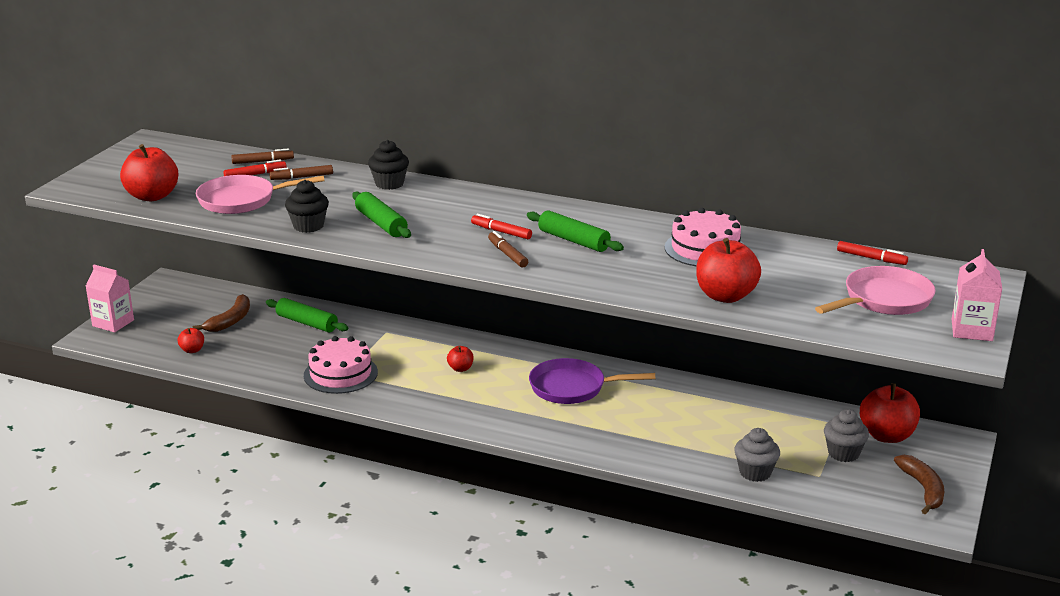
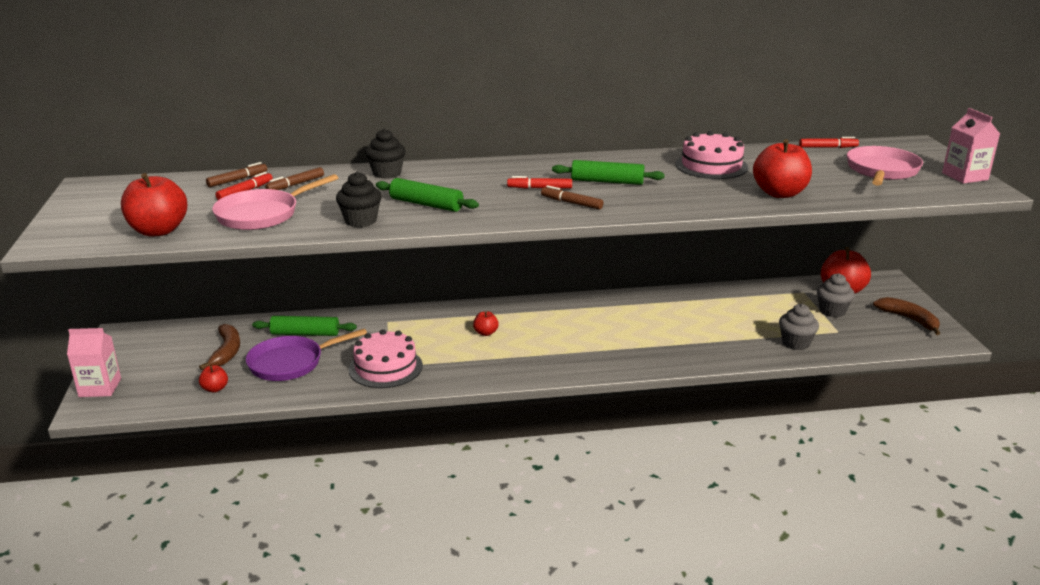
camera: 30 degrees left, 0 degrees up
(572, 388) = (591, 321): purple pan -> purple pan (290, 363)

